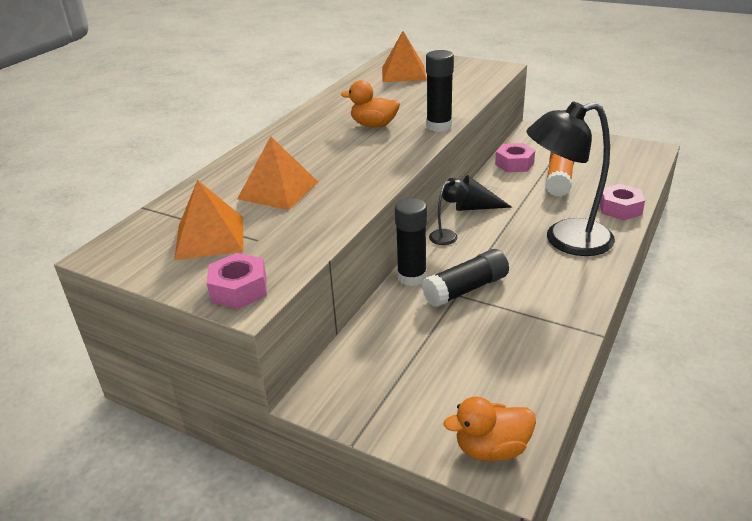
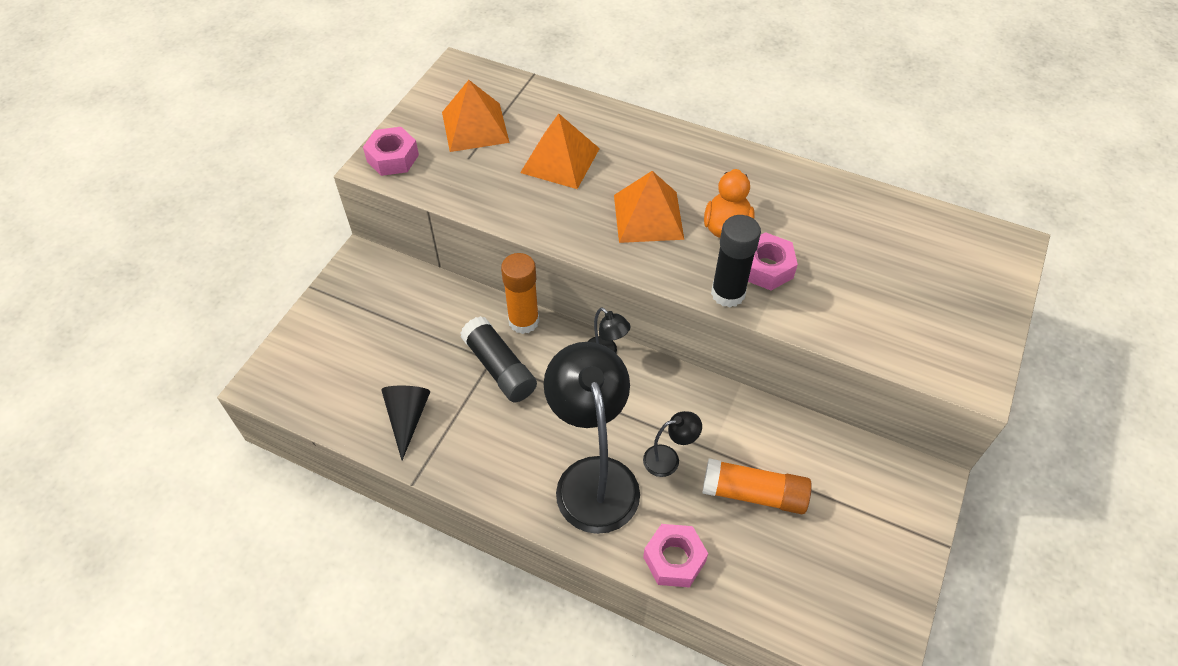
camera: 85 degrees right, 20 degrees up
(403, 73) = (923, 253): orange pyramid -> orange pyramid (648, 216)
(411, 277) = (523, 321): black glue stick -> orange glue stick
(475, 207) = (670, 386): black cone -> black cone (407, 418)
(491, 449) = (286, 376): orange duck -> none
(514, 164) = (799, 441): pink nut -> pink nut (766, 268)
(540, 209) = (669, 459): none -> black lamp

